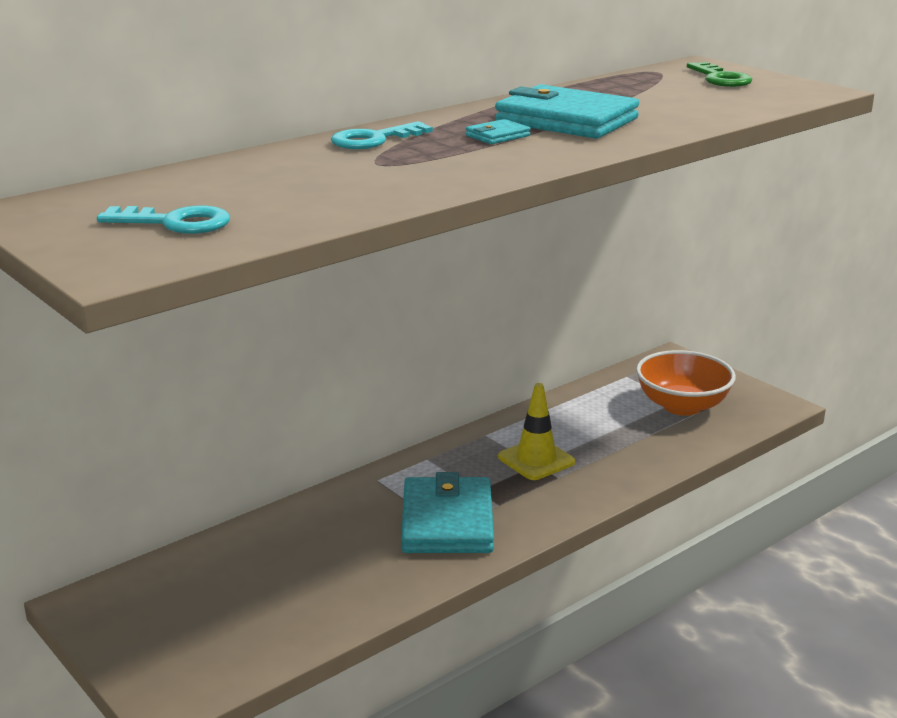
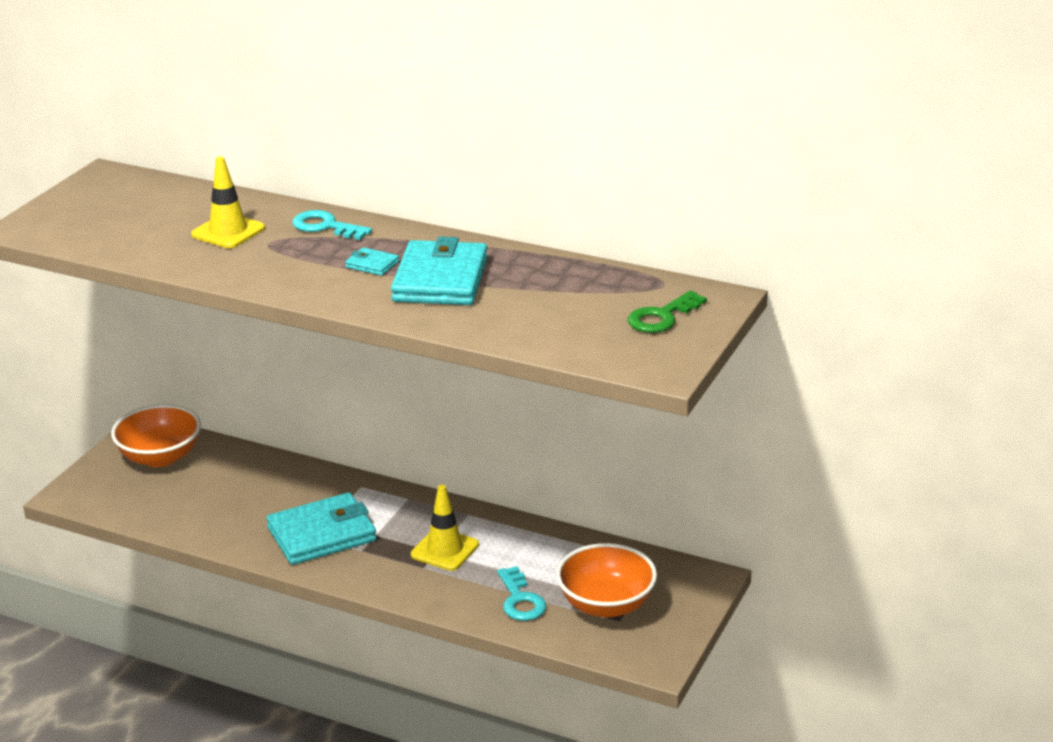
camera: 65 degrees right, 5 degrees up
(164, 602) = (160, 457): none -> orange bowl
(175, 223) = (105, 220): turquoise key -> turquoise key (520, 600)
(319, 174) = (228, 232): none -> yellow traffic cone

